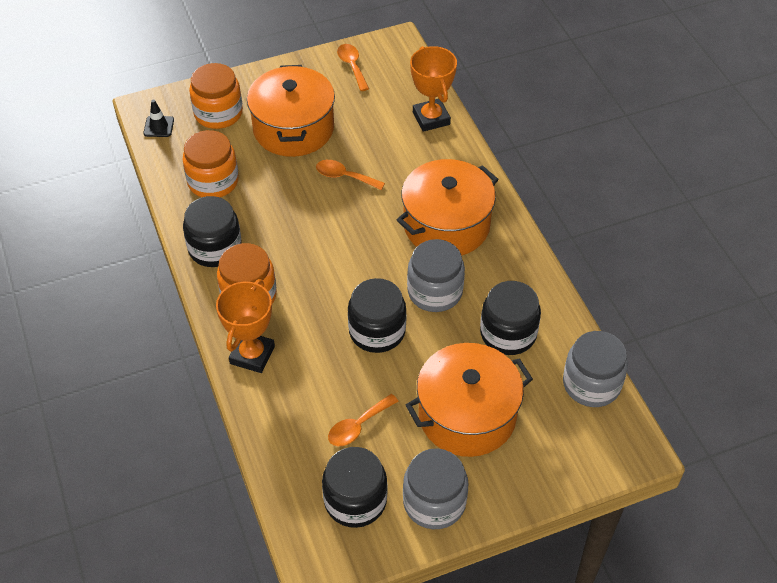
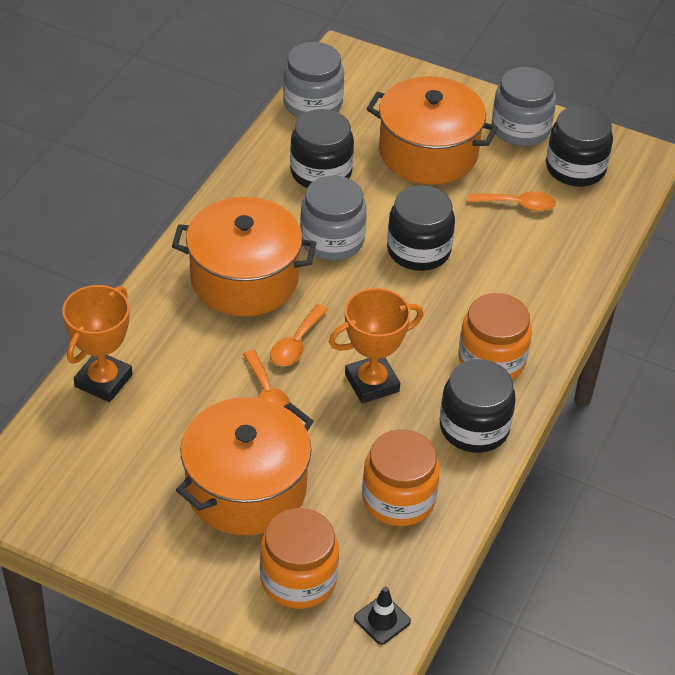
camera: 135 degrees left, 5 degrees down
(252, 355) = (543, 312): orange trophy -> orange trophy (372, 383)
(352, 66) = (85, 509): orange spoon -> orange spoon (296, 344)

